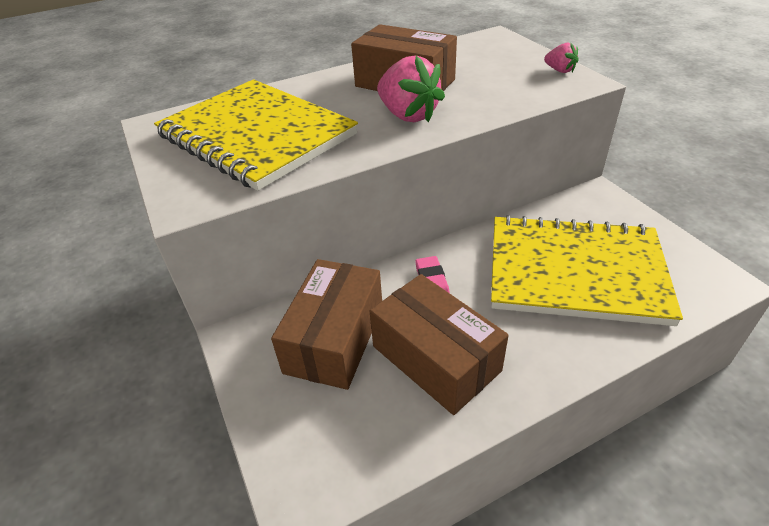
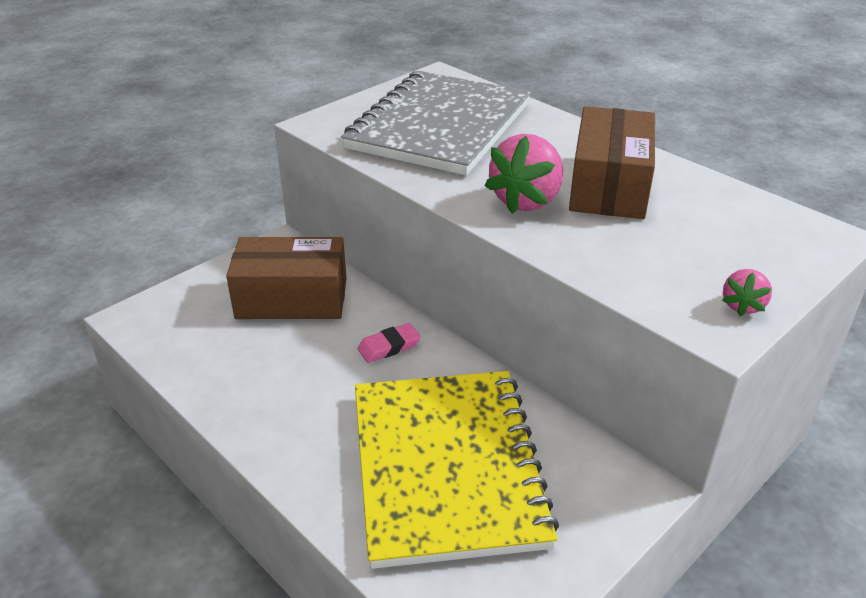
camera: 70 degrees right, 5 degrees down
(256, 135) = (439, 126): yellow notebook -> grey notebook
(436, 358) = (280, 366): brown box -> none

